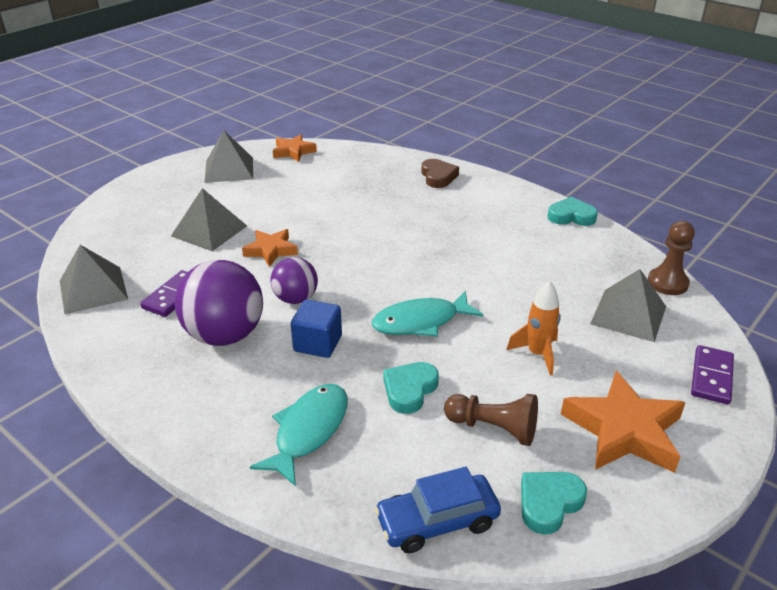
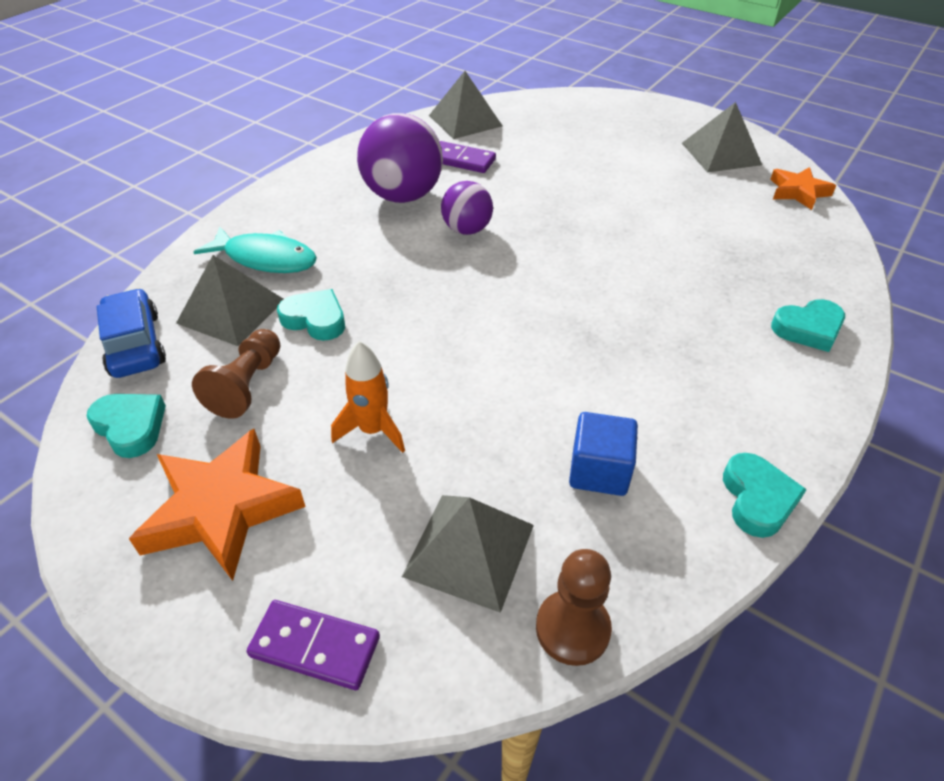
camera: 85 degrees right, 10 degrees up
(209, 230) = (581, 161): grey pyramid -> grey pyramid (231, 311)
(271, 250) = (554, 203): orange star -> none
(318, 343) = (392, 251): blue cube -> blue cube (599, 471)
(420, 322) = (433, 323): turquoise fish -> none
(438, 177) = (808, 329): brown heart -> turquoise heart

